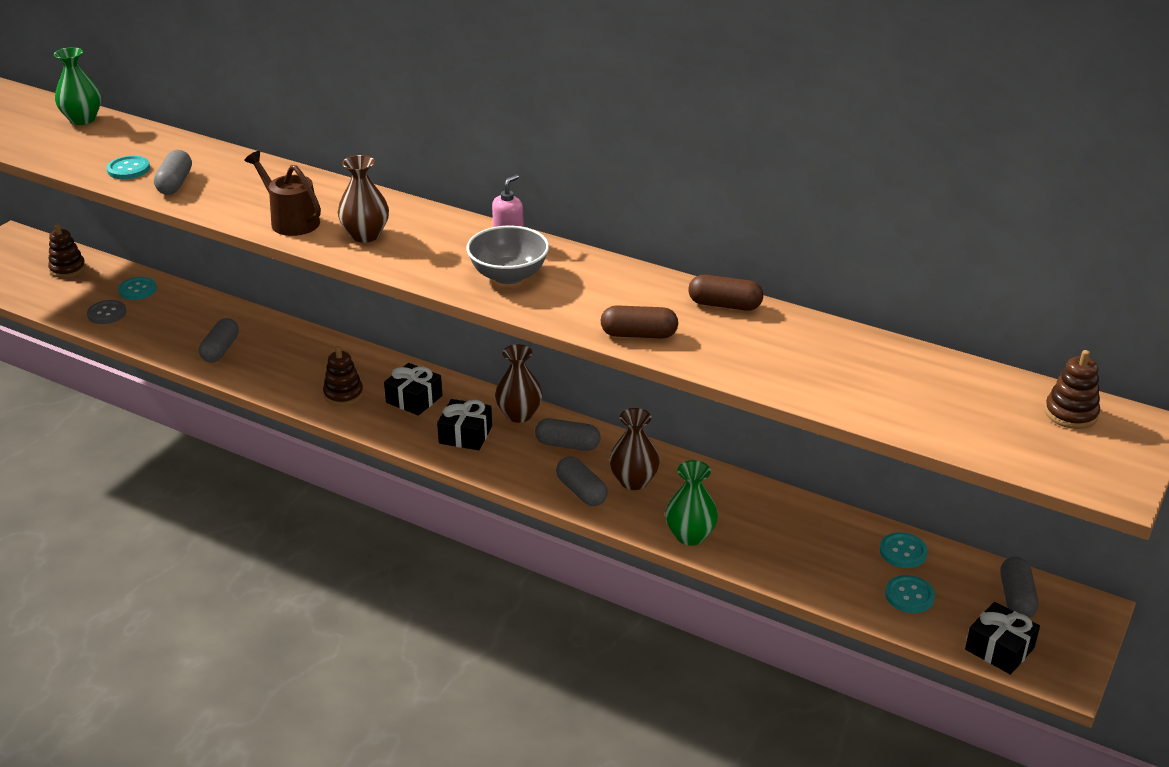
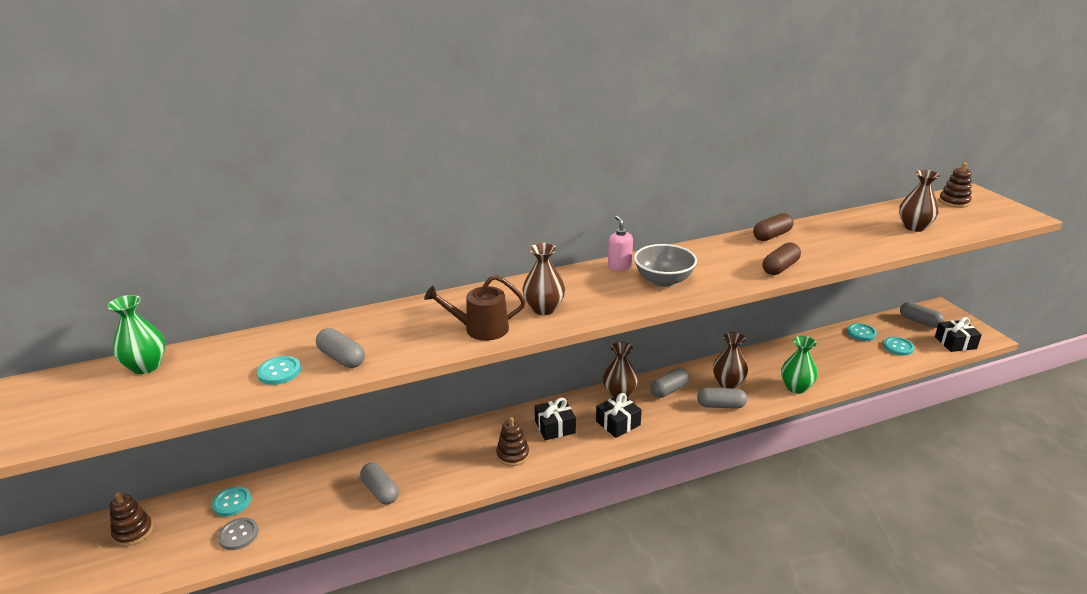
camera: 50 degrees left, 5 degrees down
(913, 399) = (914, 227): none -> brown vase

